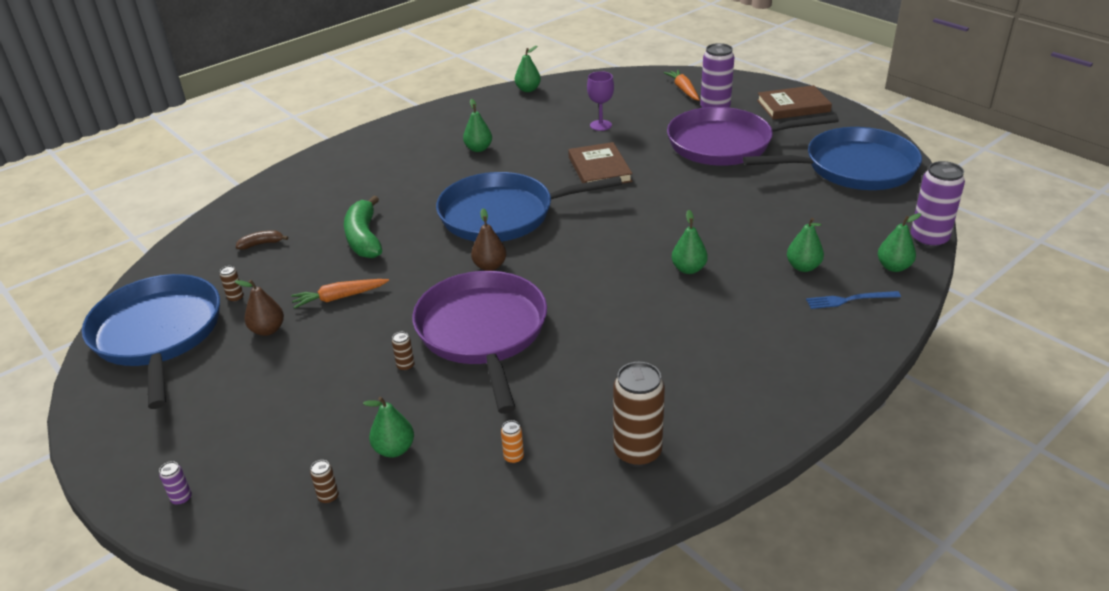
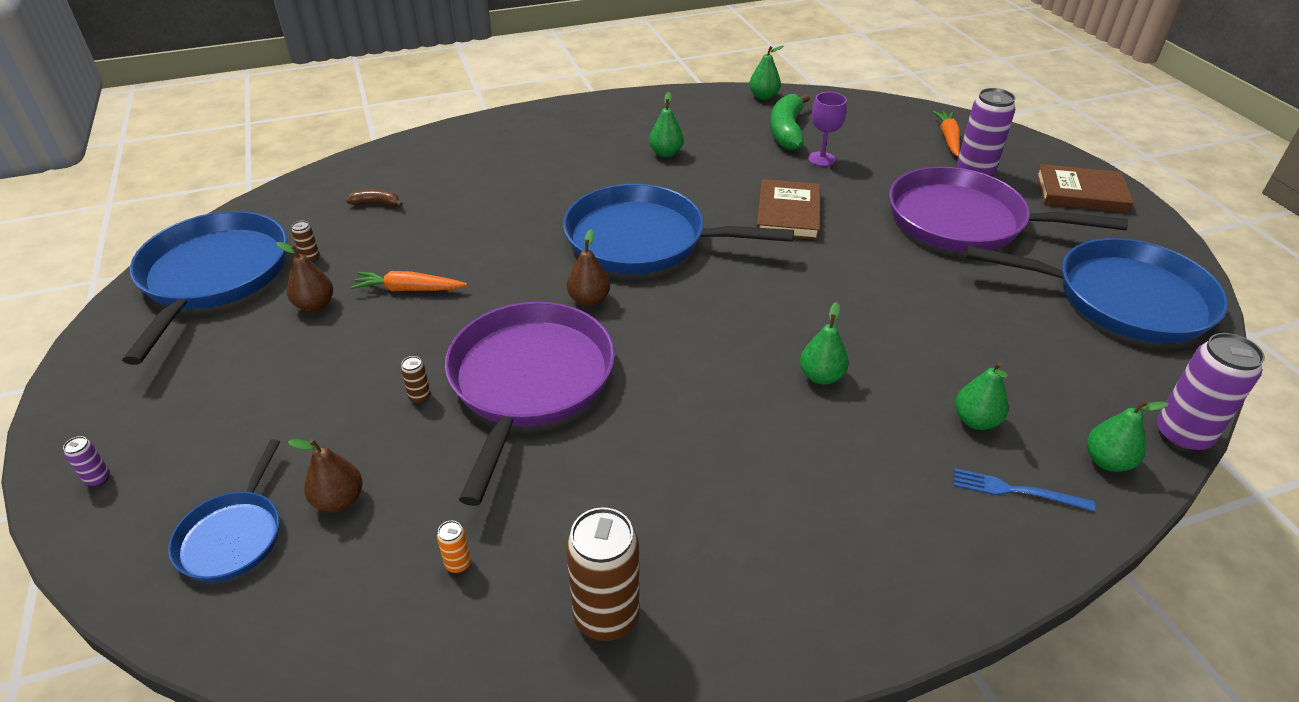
camera: 20 degrees right, 5 degrees up
(328, 497) = (233, 536): brown can -> blue pan
(364, 238) = (479, 226): green banana -> green banana (786, 131)
(394, 449) = (339, 500): green pear -> brown pear

